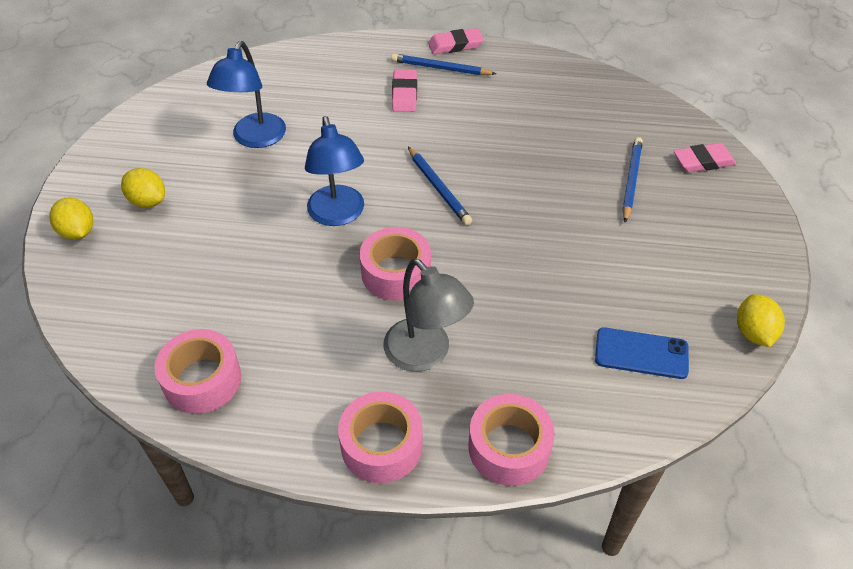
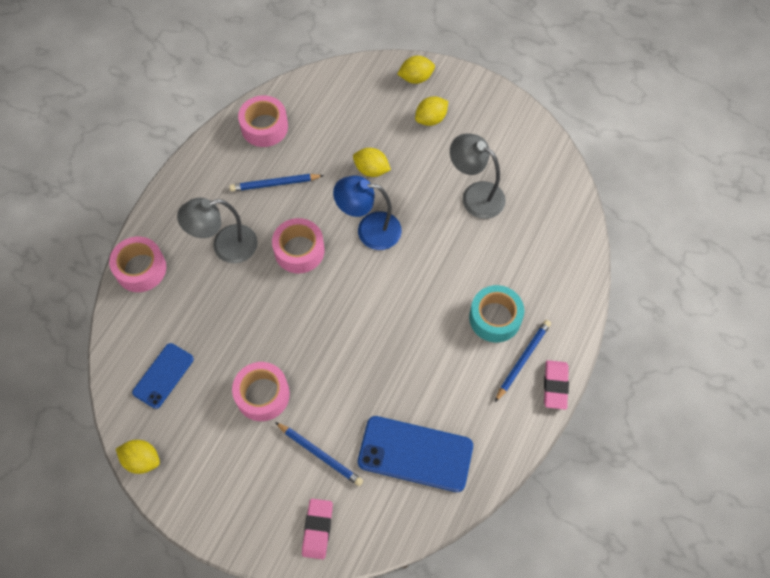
camera: 110 degrees right, 15 degrees up
(246, 237) = (371, 170): none -> yellow lemon
(255, 139) = (475, 195): blue lamp -> grey lamp
(381, 445) = (176, 205): pink tape -> pink tape (262, 395)
(404, 94) = (495, 318): pink eraser -> turquoise tape
(438, 188) = (370, 305): blue pencil -> blue pencil (275, 184)
(581, 115) = (415, 454): none -> blue phone

